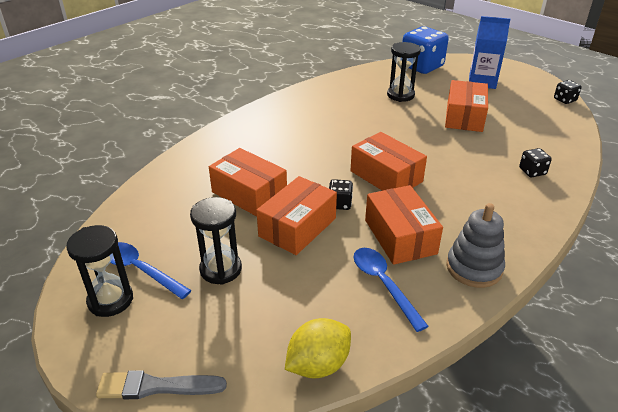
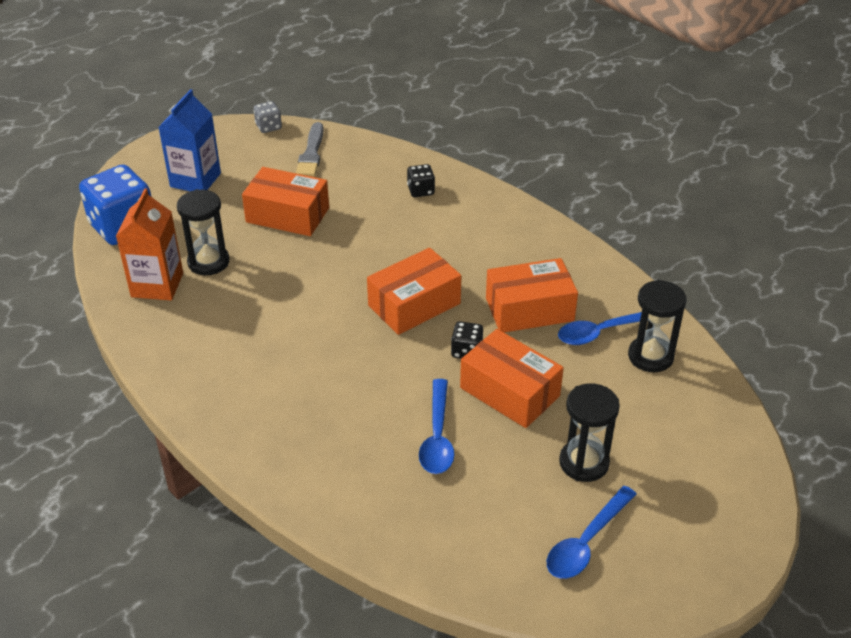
camera: 85 degrees left, 5 degrees up
(110, 300) = (639, 566): black hourglass -> black hourglass (650, 356)
(156, 386) = (751, 509): grey brush -> grey brush (311, 153)
(249, 194) = (437, 436): orange box -> blue spoon
(318, 365) = (709, 388): yellow lemon -> none
(373, 82) = (157, 285): none -> orange carton
(474, 268) = (578, 266): grey stacking toy -> none
(564, 100) = (268, 127): black dice -> grey dice

